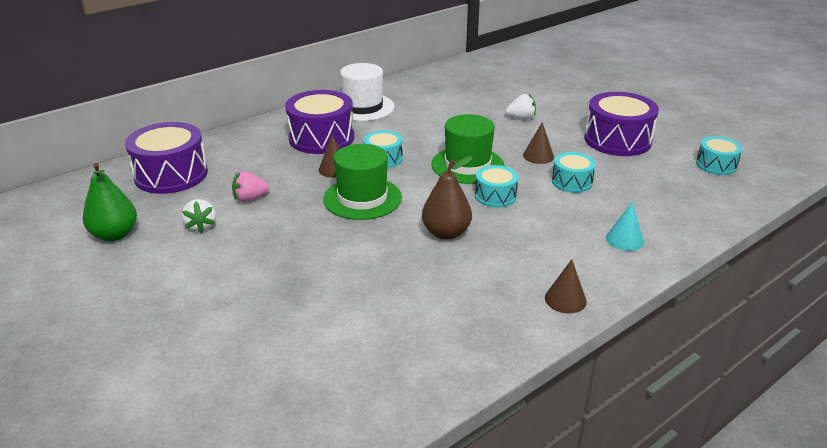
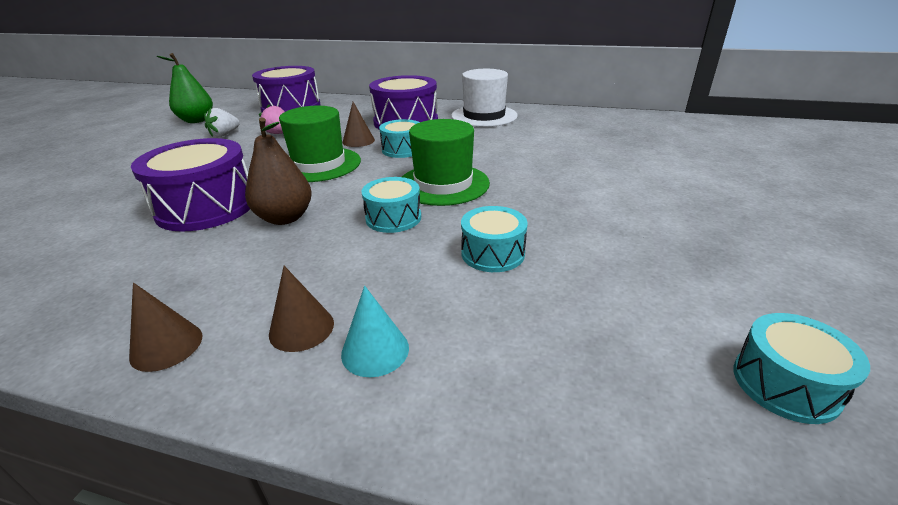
camera: 55 degrees right, 0 degrees up
(521, 118) = (599, 175): white strawberry -> none
(538, 156) = (525, 212): brown cone -> brown cone (301, 328)
(617, 140) = (670, 250): purple drum -> purple drum (206, 207)

